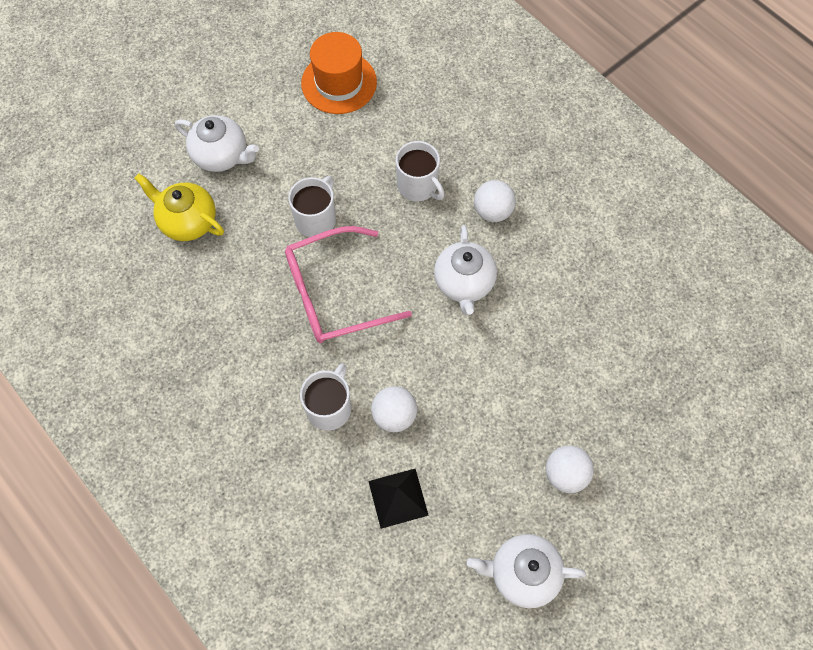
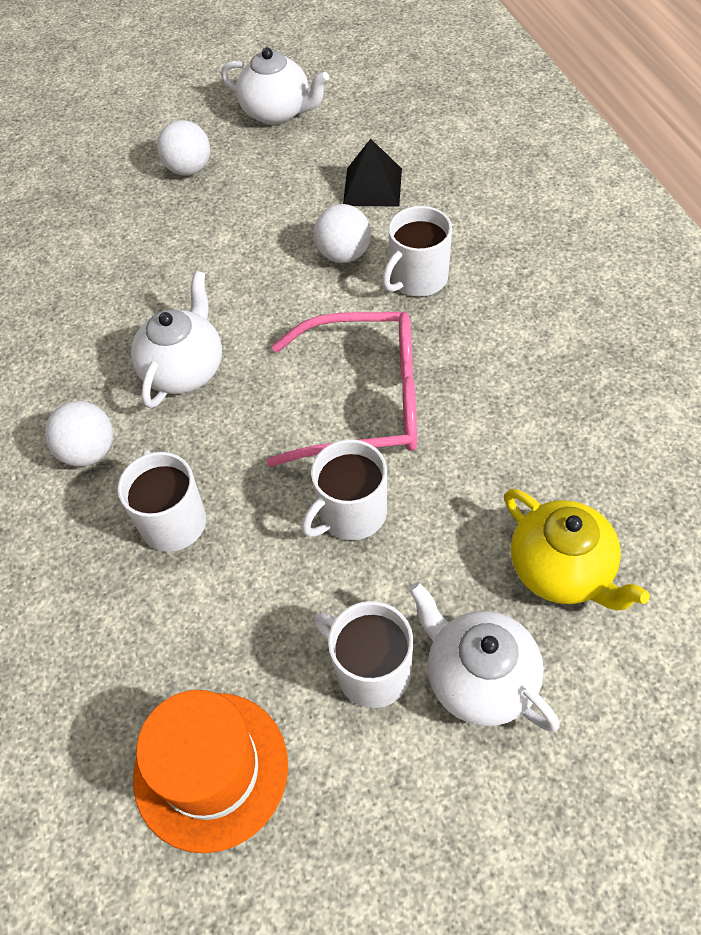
camera: 155 degrees left, 10 degrees down
(277, 144) = (371, 670): none -> white mug

